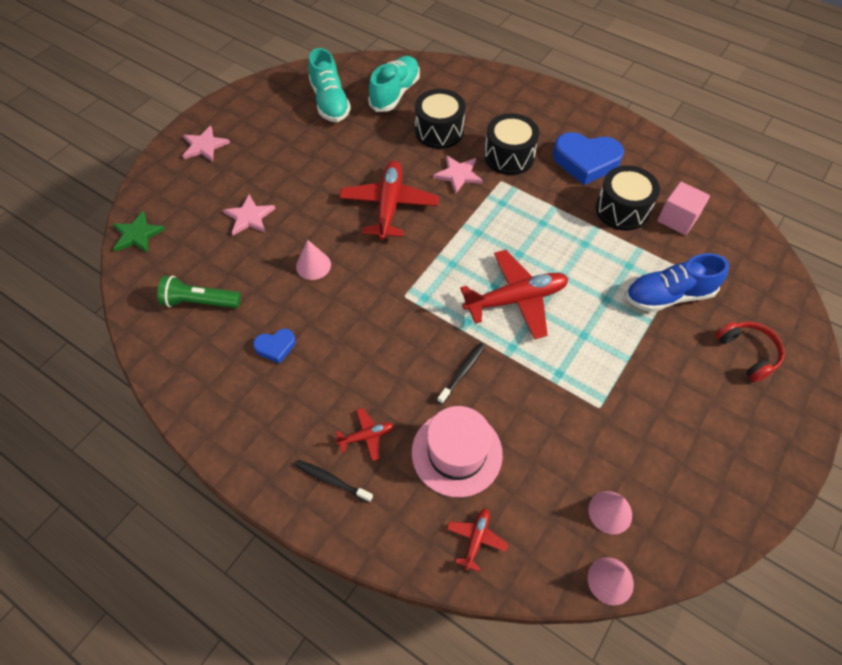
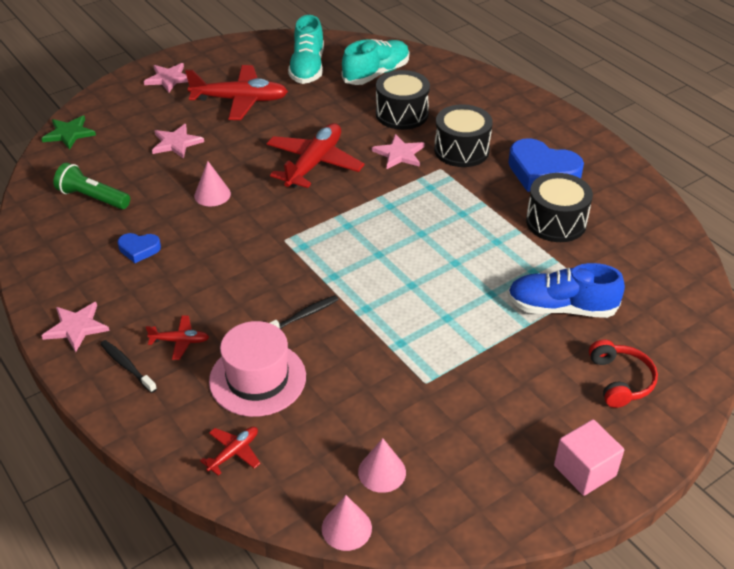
camera: 20 degrees right, 15 degrees down
(260, 453) = (76, 327): none -> pink star
(516, 299) = (394, 270): red plane -> red plane (240, 100)
(677, 219) = (614, 244): pink cube -> pink cube (584, 470)

